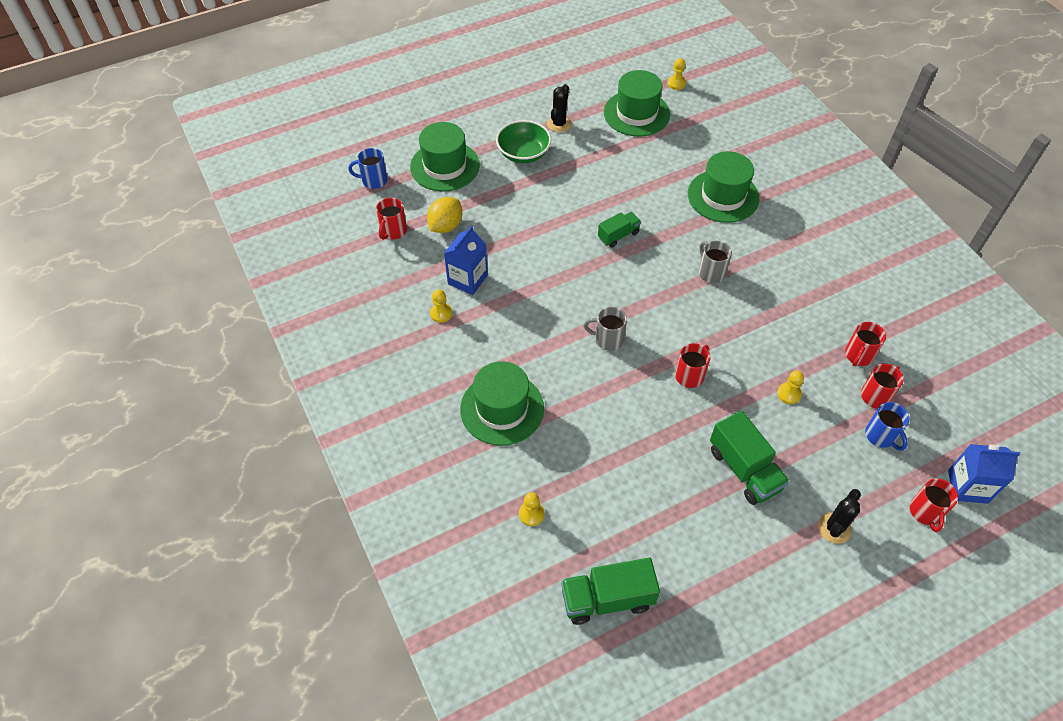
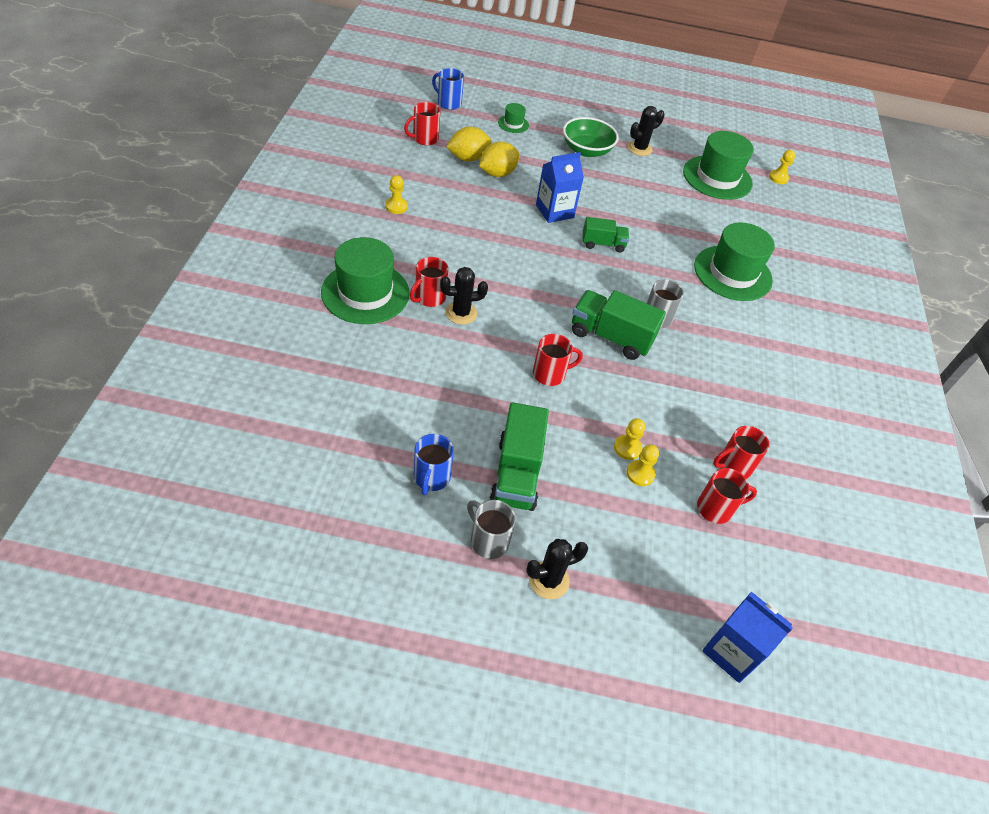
camera: 30 degrees right, 5 degrees down
(445, 166) = (513, 124): green hat -> green hat, size x0.46
(467, 279) = (443, 199): blue carton -> blue carton (554, 211)
(482, 225) = (497, 173): none -> yellow lemon
(531, 514) = (299, 375): yellow pawn -> yellow pawn (640, 474)
(584, 372) = (461, 313): none -> black cactus
(607, 599) = (283, 476): green truck -> green truck (610, 337)
(608, 339) = (508, 304): grey mug -> grey mug (488, 540)
(881, 436) = (683, 543): blue mug -> blue mug (431, 478)
(925, 512) = (659, 638): red mug -> red mug (429, 297)

